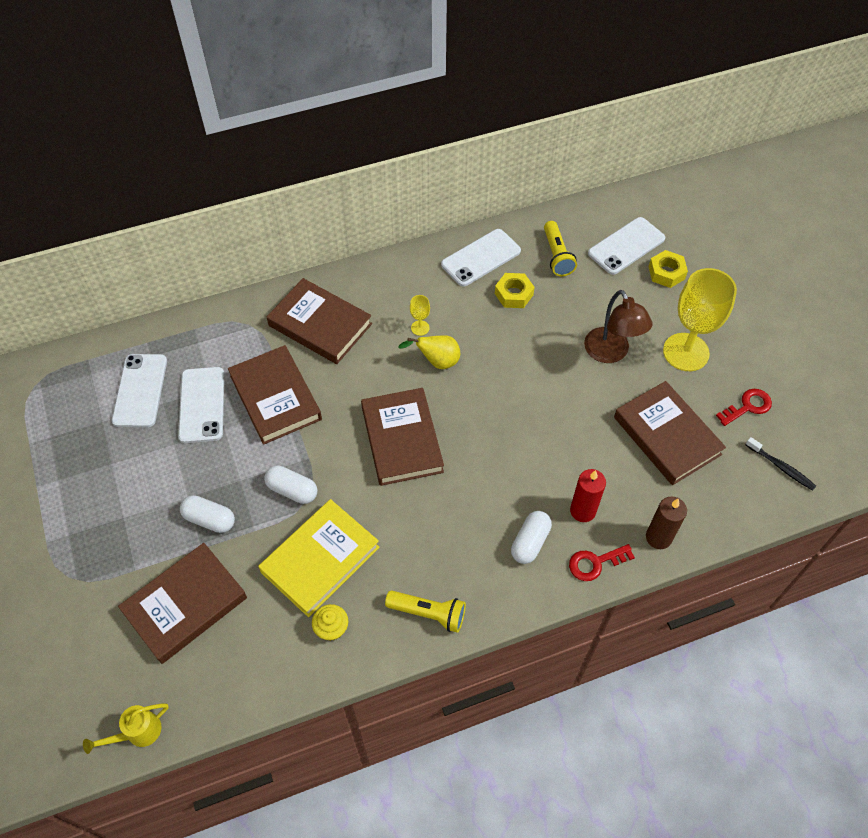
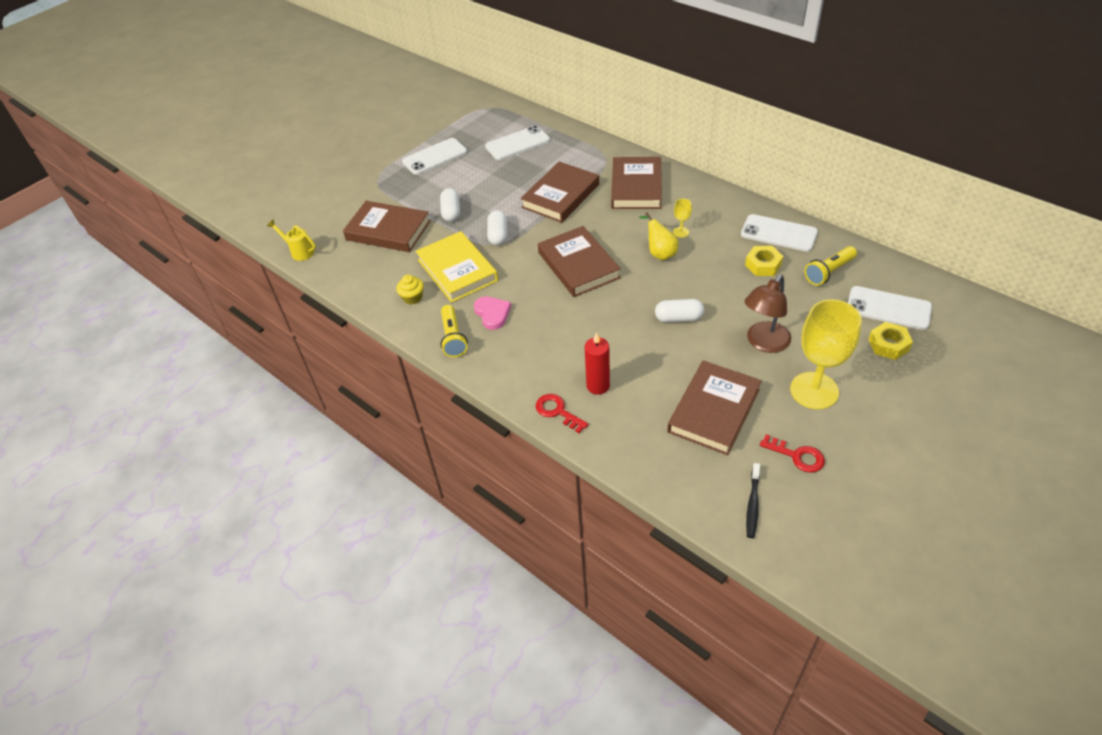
camera: 65 degrees right, 10 degrees down
(202, 405) = (528, 170): white phone -> white phone (435, 157)
(320, 559) = (457, 270): yellow book -> yellow book turned 45 degrees clockwise
(401, 439) = (578, 265): brown book -> brown book turned 75 degrees counterclockwise
(418, 556) = (492, 314): none -> pink heart
(530, 542) = (547, 367): white capsule -> white capsule (678, 318)
(658, 537) = (610, 442): brown candle -> none

